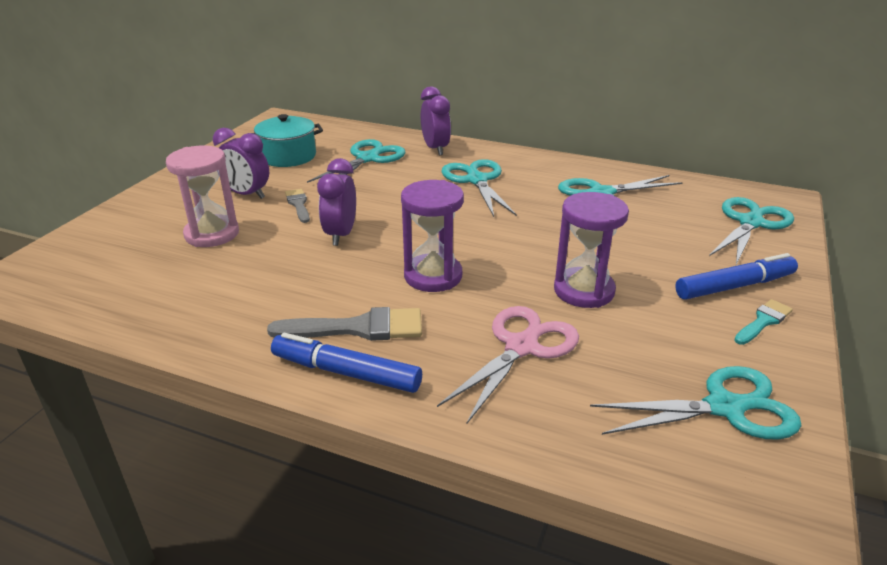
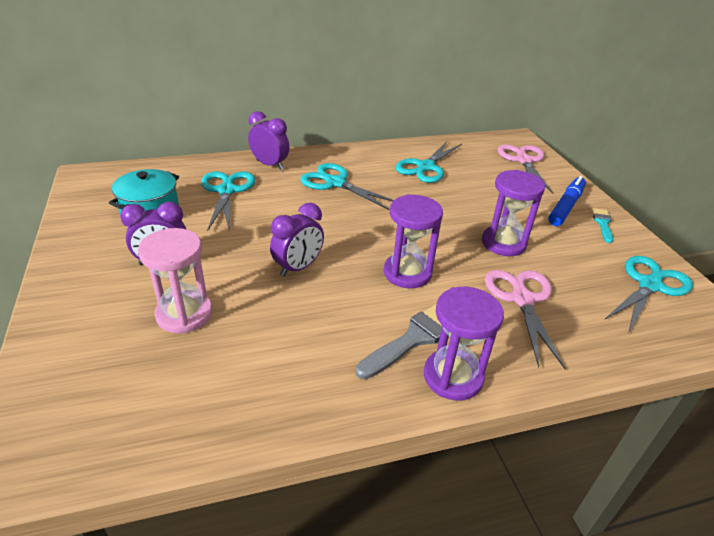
camera: 40 degrees left, 5 degrees up
(298, 204) = (225, 254): grey brush -> none
(341, 235) = (298, 267): purple clock -> purple clock turned 105 degrees counterclockwise
(346, 372) = (453, 377): blue marker -> purple hourglass
(750, 223) = (523, 161): turquoise scissors -> pink scissors

